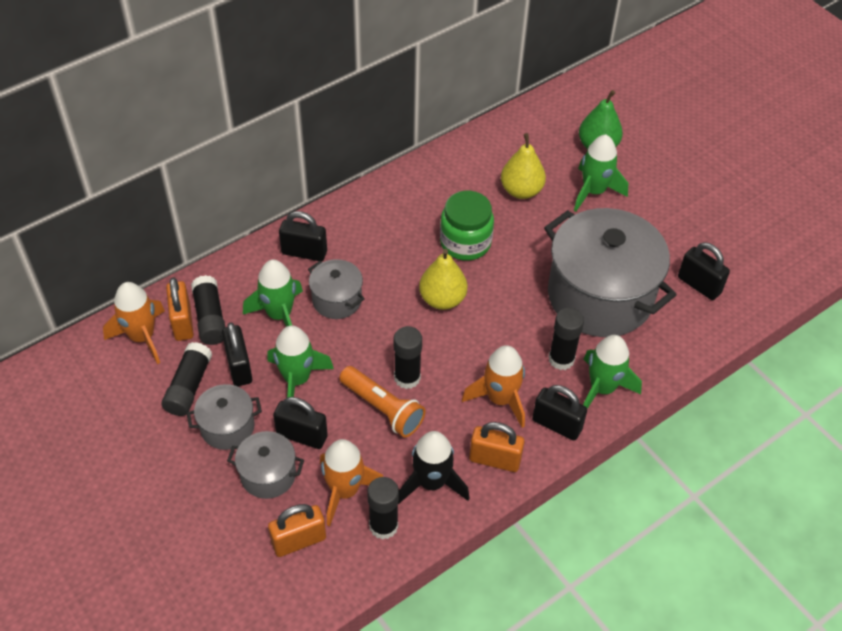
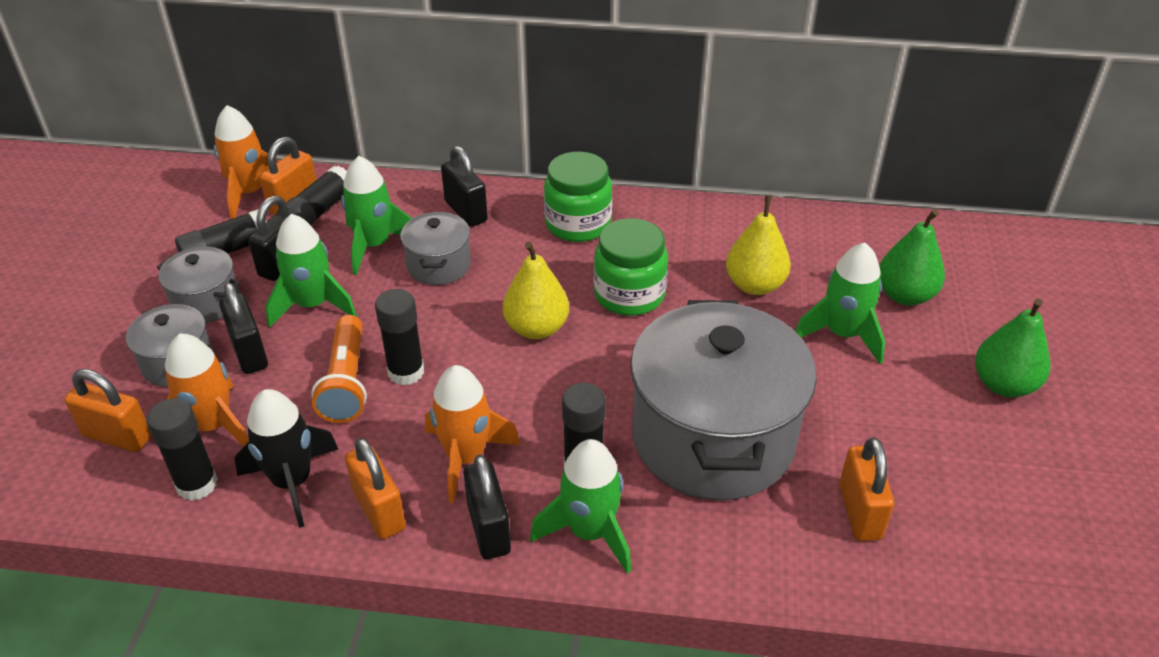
camera: 45 degrees right, 10 degrees down
(381, 216) = (578, 224): none -> green jar
(689, 170) = (1003, 384): none -> green pear
(699, 285) = (859, 512): black padlock -> orange padlock

